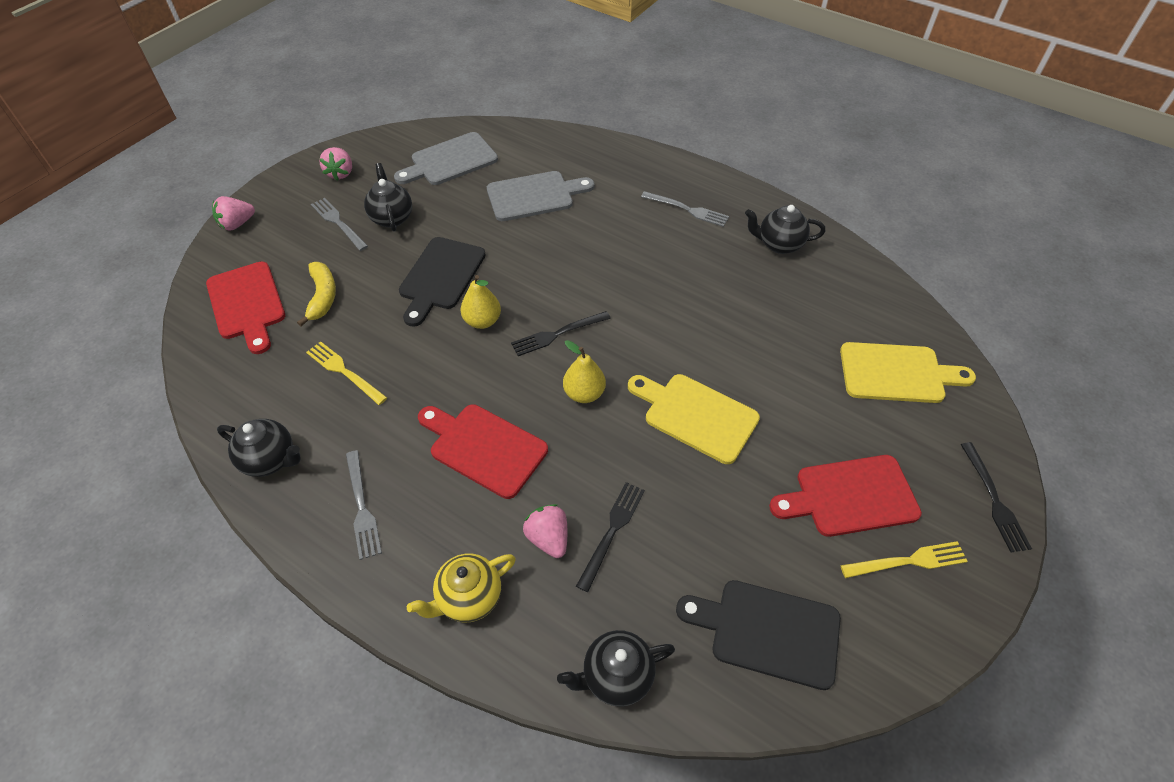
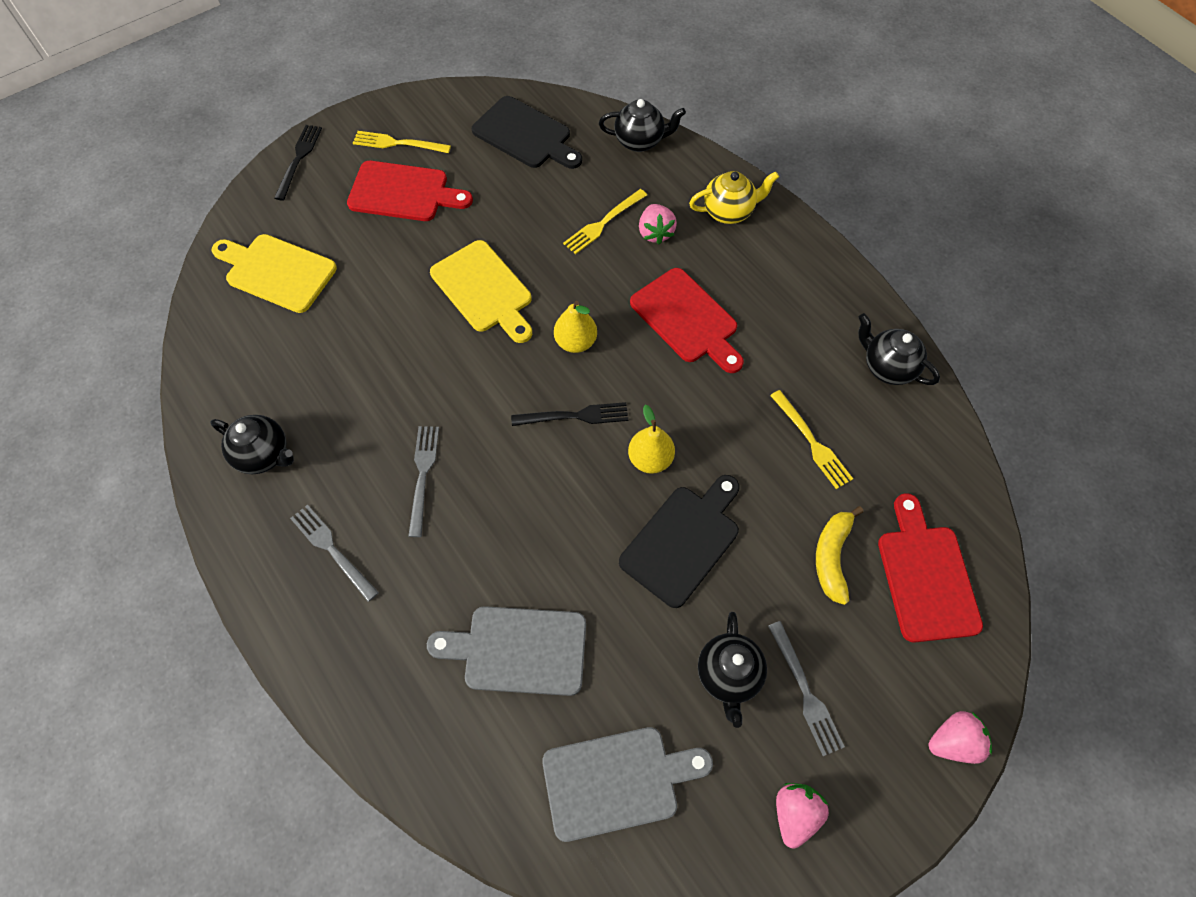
camera: 160 degrees left, 10 degrees up
(362, 508) = (804, 299): grey fork -> grey fork (423, 474)
(612, 530) = (603, 223): black fork -> yellow fork

